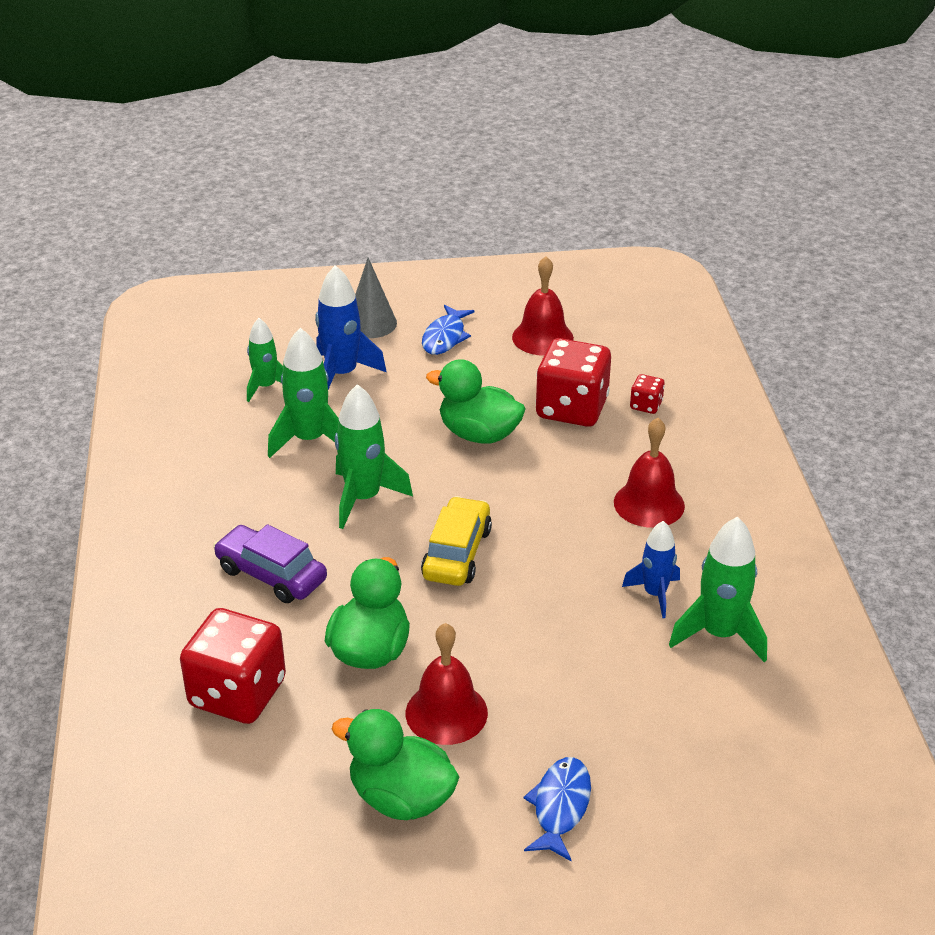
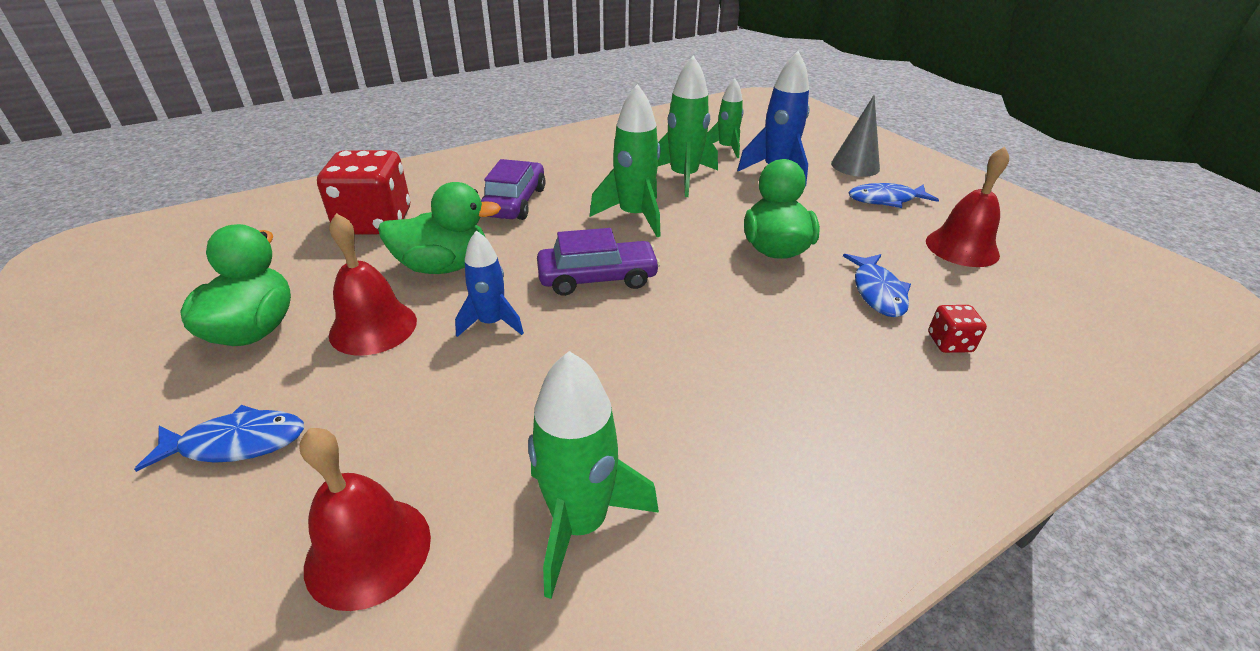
camera: 65 degrees right, 0 degrees up
(457, 553) = (598, 278): yellow car -> purple car
(571, 408) = (877, 292): red dice -> blue fish
(649, 504) = (780, 389): red bell -> red bell (368, 551)
(655, 594) = (622, 435): blue rocket -> blue rocket (491, 323)

